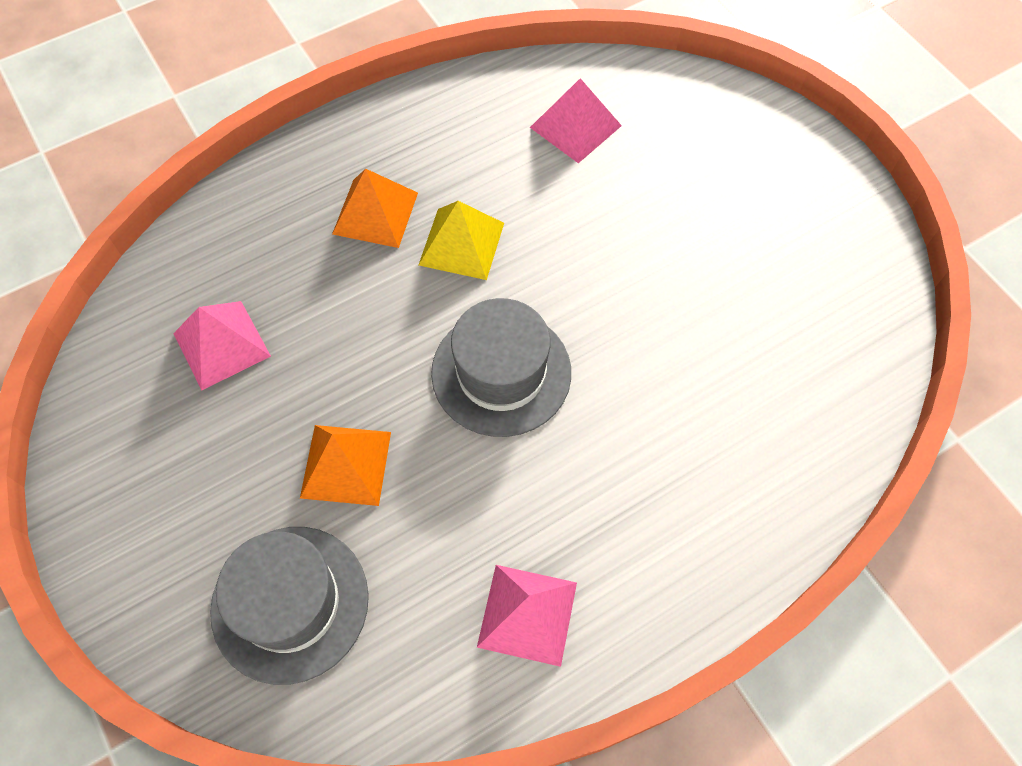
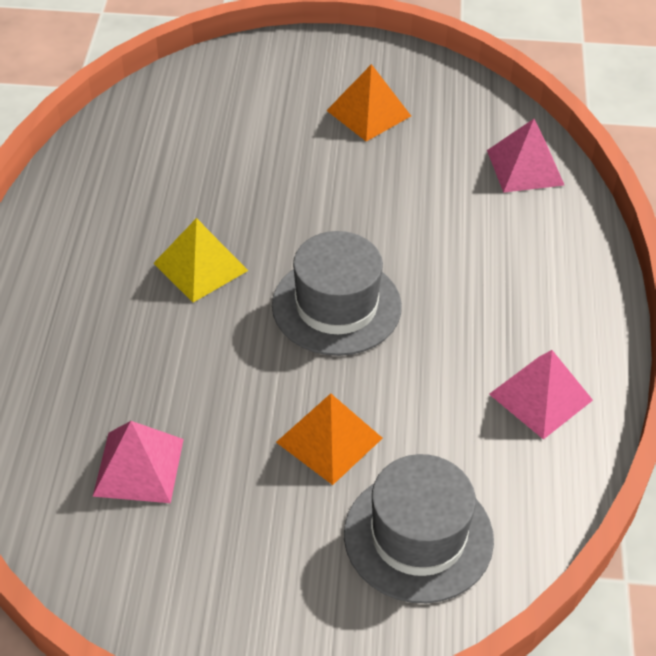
camera: 55 degrees left, 15 degrees down
(375, 213) = (115, 302): orange pyramid -> orange pyramid (369, 113)
(575, 126) = (165, 147): pink pyramid -> pink pyramid (525, 167)

